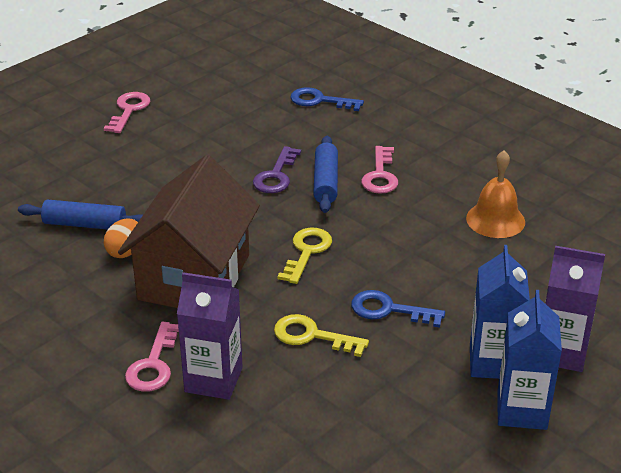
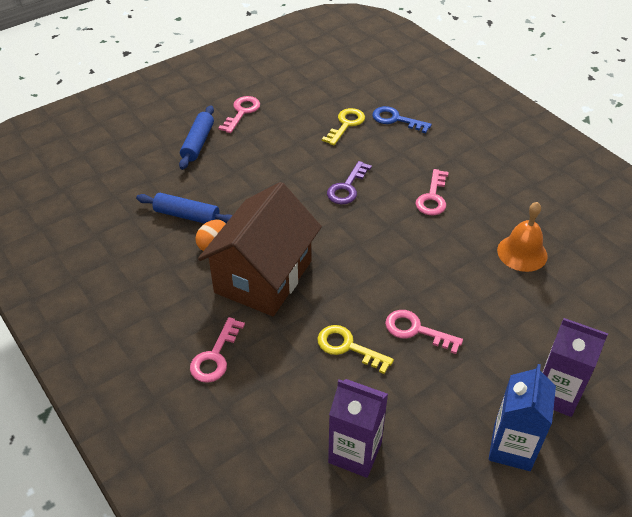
camera: 10 degrees right, 10 degrees up
(213, 380) = (260, 378): purple carton -> purple carton (355, 453)
(306, 252) = (358, 264): yellow key -> yellow key (346, 124)
(325, 182) = (386, 198): blue rolling pin -> blue rolling pin (198, 143)
(389, 310) = (416, 330): blue key -> pink key
(493, 362) = (495, 395): blue carton -> none

